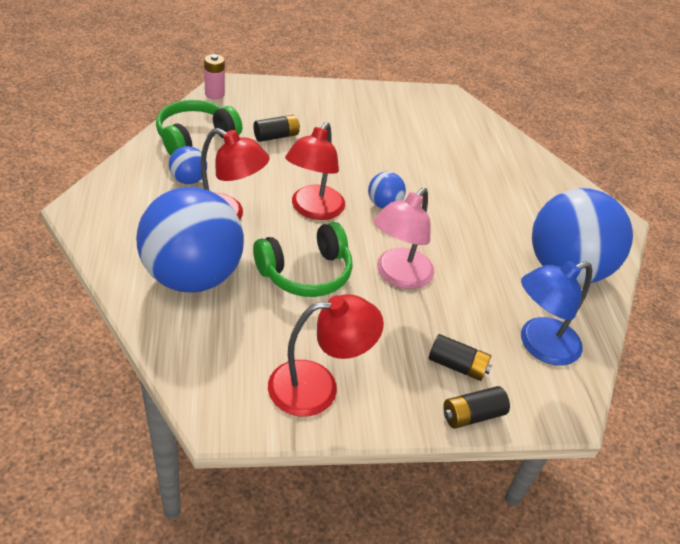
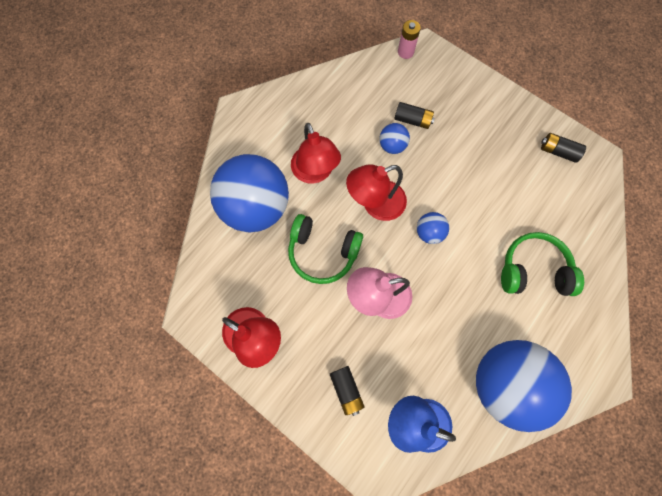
camera: 50 degrees right, 30 degrees up
(188, 180) = (319, 126): blue ball -> blue ball (392, 146)
(195, 138) = (355, 89): green headphones -> green headphones (533, 270)
(472, 415) = (320, 428): black battery -> black battery (558, 151)

